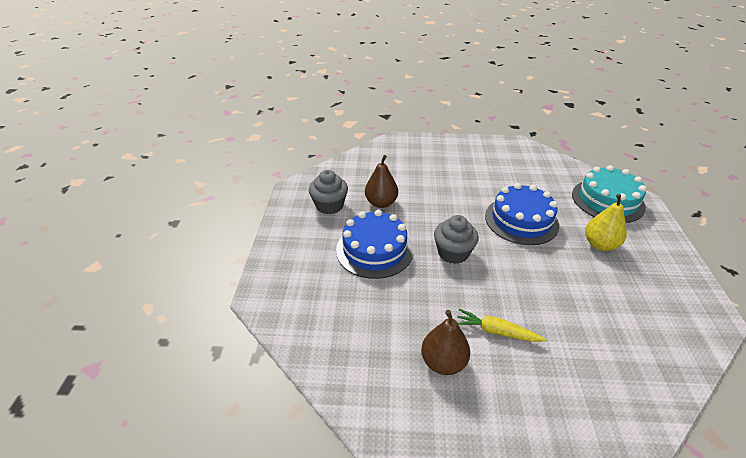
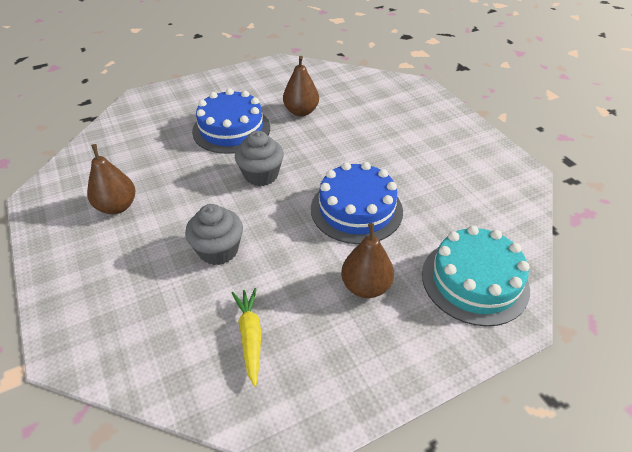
camera: 60 degrees right, 5 degrees up
(329, 205) = (272, 87): grey cupcake -> grey cupcake (218, 250)
(496, 331) = (169, 230): yellow carrot -> yellow carrot (250, 337)
(600, 244) = (366, 286): yellow pear -> brown pear

